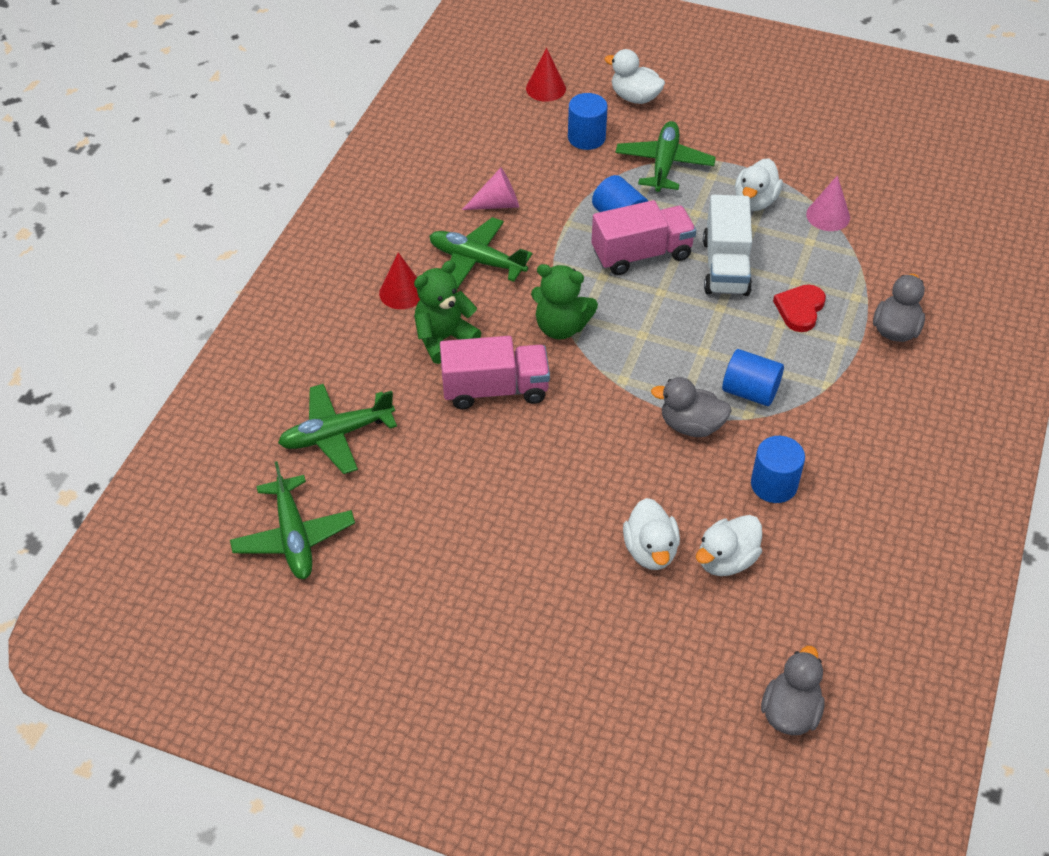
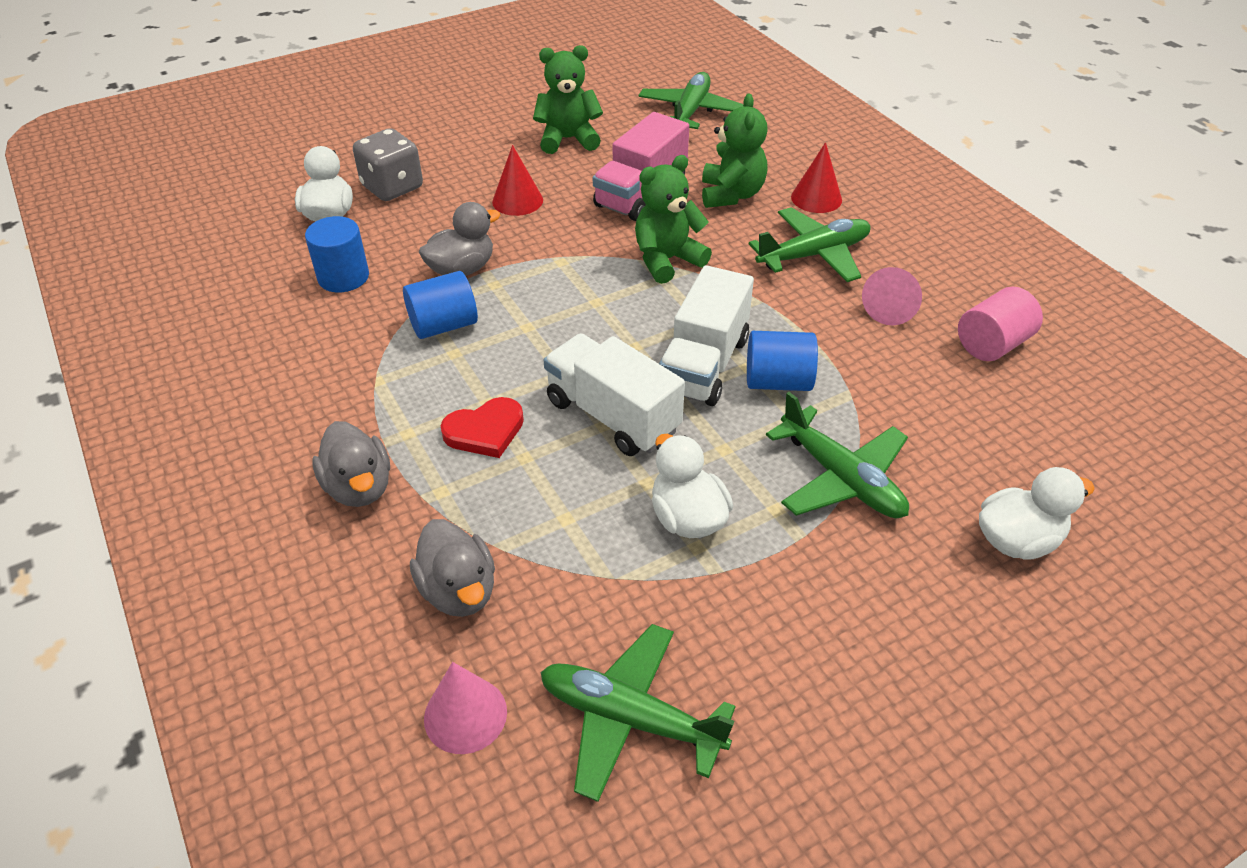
camera: 130 degrees right, 5 degrees down
(294, 537) = (621, 68): green plane -> green plane (629, 718)
(462, 487) = (568, 139): none -> green teddy bear
(489, 153) = (992, 344): none -> pink cylinder
(545, 88) = (1103, 461): red cone -> red cone (517, 201)
(586, 138) = (958, 439): blue cylinder -> none
(641, 254) = (703, 365): pink truck -> white truck
(650, 550) = (392, 187): white duck -> grey dice
(790, 712) = (197, 176): grey duck -> grey duck (459, 590)
(800, 309) = (485, 431): red heart -> red heart turned 90 degrees clockwise
(828, 216) = (586, 572): pink cone -> pink cone (465, 715)

